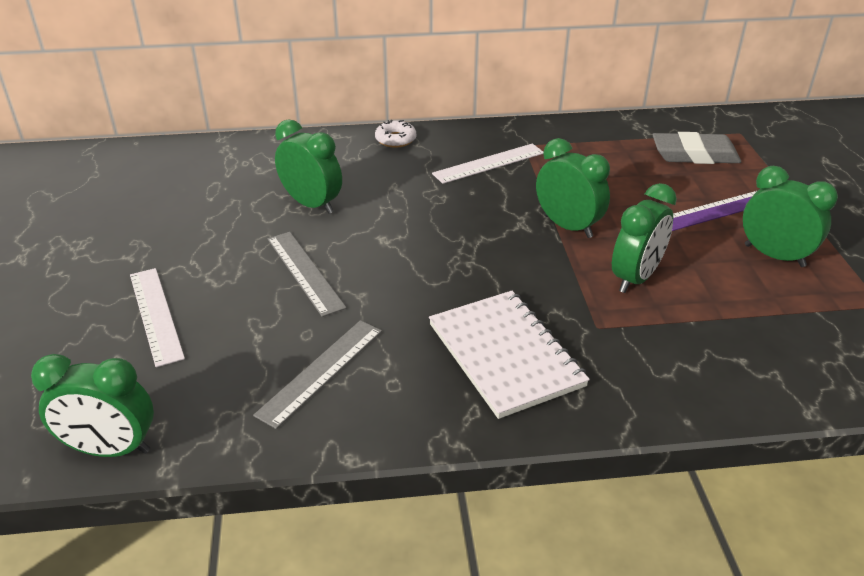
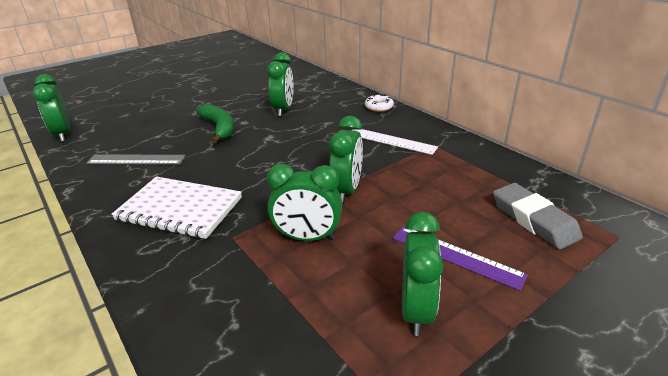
camera: 60 degrees right, 5 degrees down
(156, 315) = (160, 110): white ruler -> none
(305, 272) = (219, 128): grey ruler -> green banana
(505, 355) = (179, 209): white notebook -> white notebook turned 75 degrees clockwise

